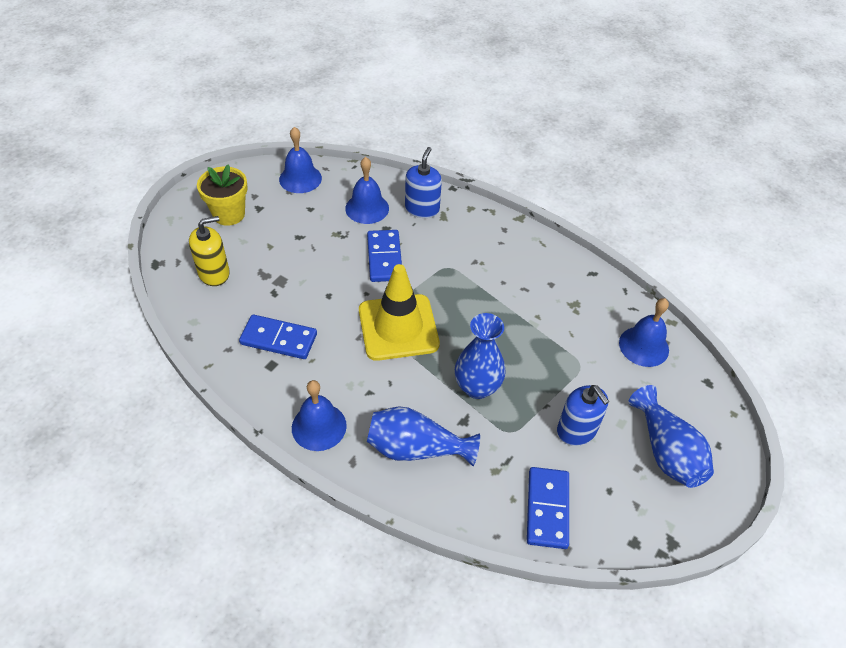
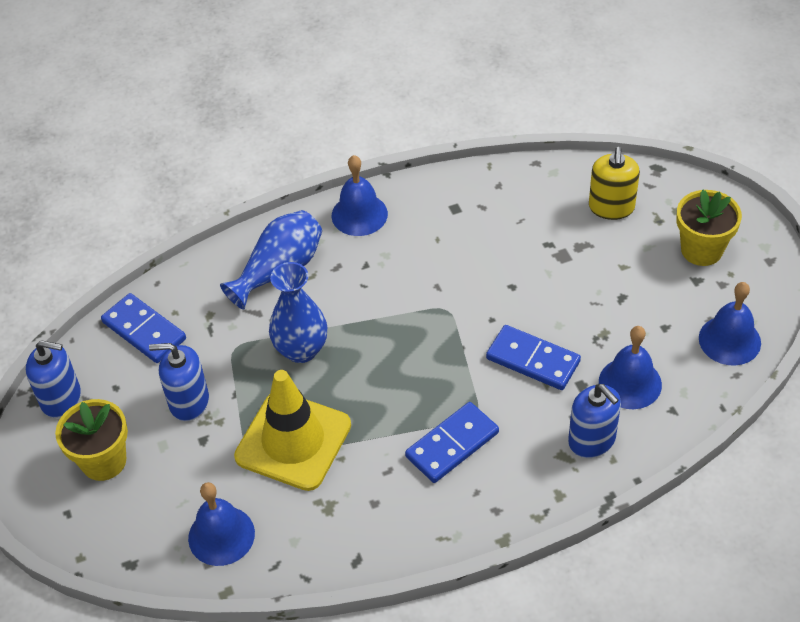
camera: 130 degrees right, 0 degrees up
(279, 339) = (482, 225): blue domino -> blue domino (452, 445)
(398, 327) = (424, 324): yellow traffic cone -> yellow traffic cone (293, 441)
(652, 523) = (61, 398): none -> blue soap dispenser
(666, 451) = (103, 461): blue vase -> yellow flower pot

